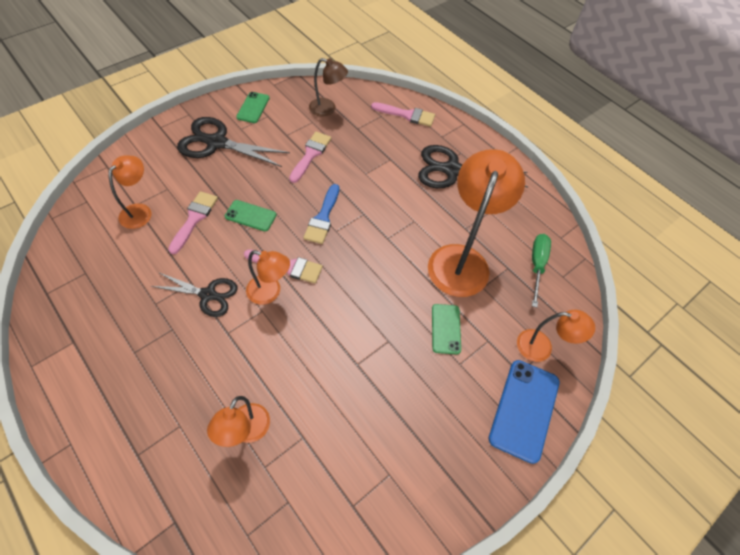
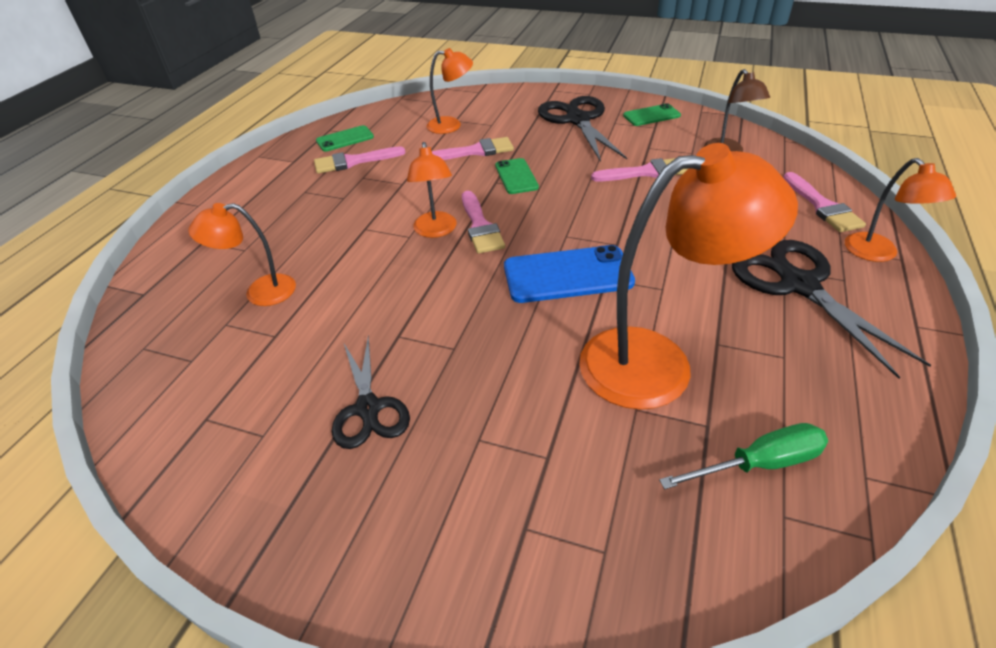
camera: 65 degrees right, 15 degrees down
(124, 299) = (353, 161): none -> pink brush
(208, 295) = (398, 198): black scissors -> black scissors (368, 409)
(323, 218) = (572, 219): blue brush -> none
(446, 329) = (522, 397): green phone -> green phone (345, 139)
(524, 409) = (459, 564): blue phone -> blue phone (567, 275)
(542, 347) = (601, 542): orange lamp -> orange lamp (878, 254)

